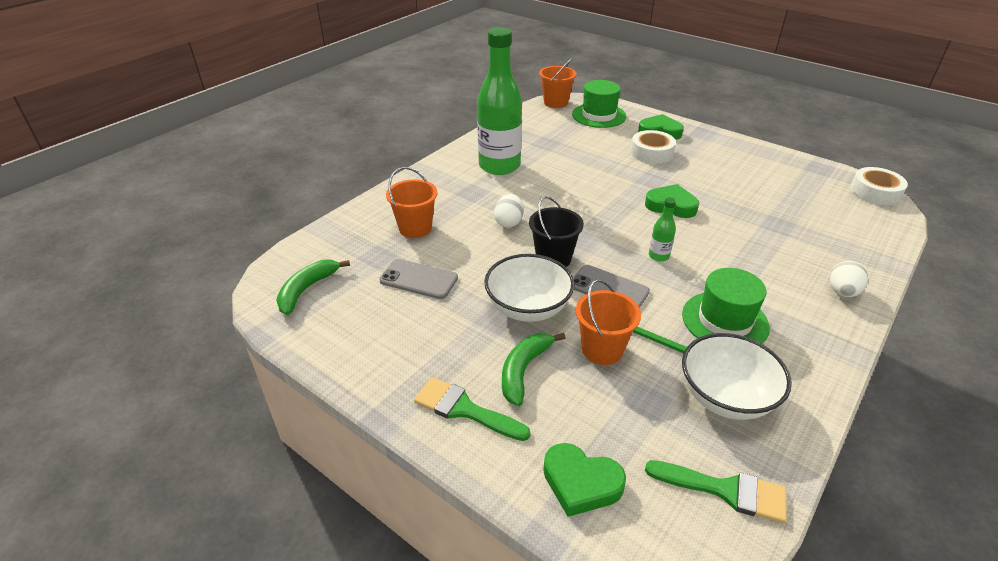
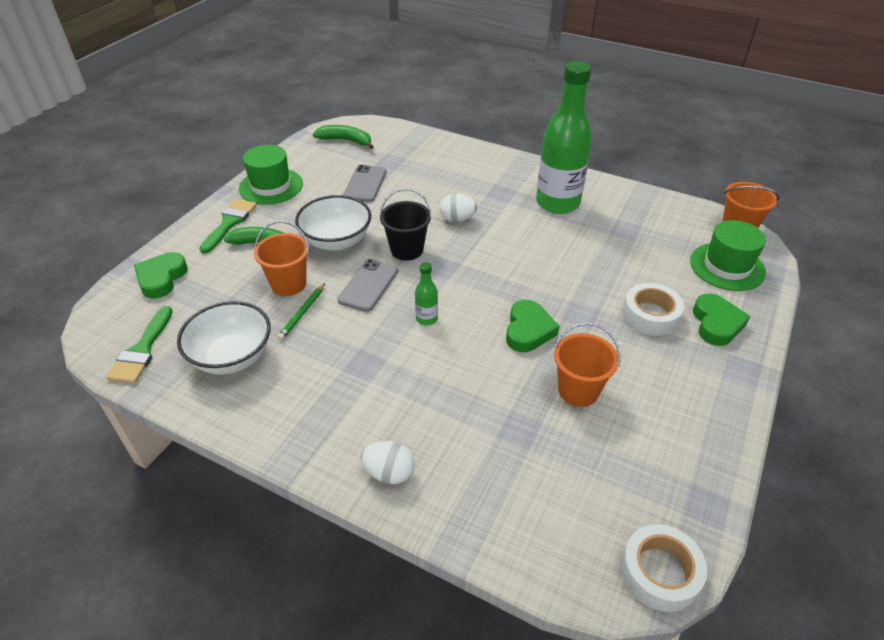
camera: 80 degrees right, 5 degrees up
(415, 228) = (433, 172): orange bucket -> orange bucket (578, 390)
(725, 321) = (330, 363): green hat -> green hat (271, 186)

